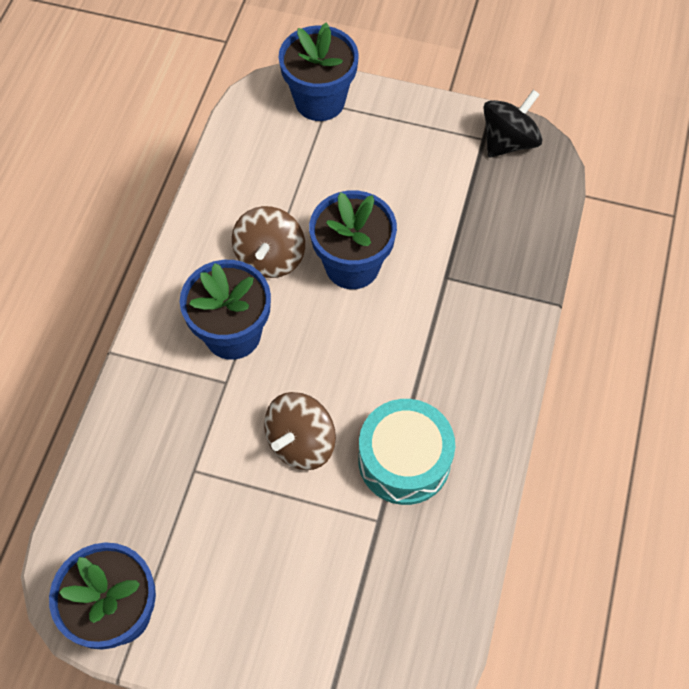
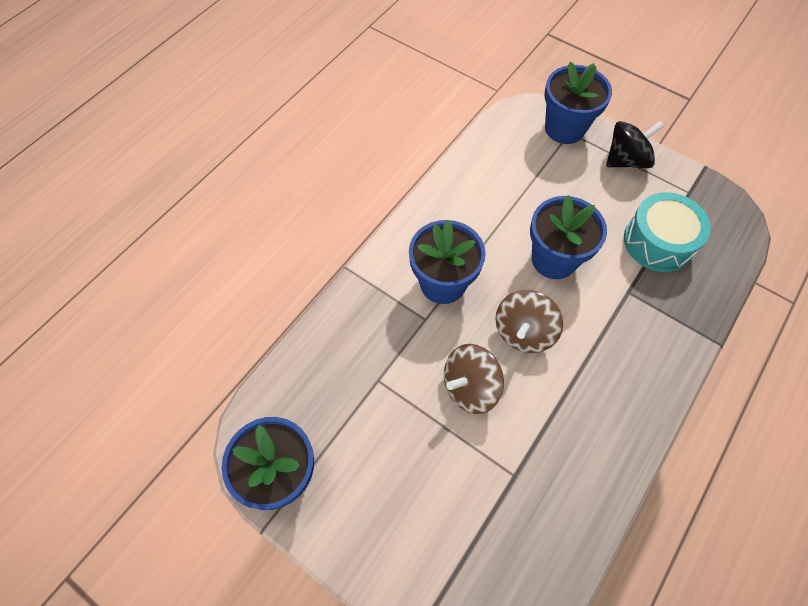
camera: 20 degrees right, 0 degrees up
(270, 257) = (490, 233): brown spinning top -> brown spinning top (523, 332)
(404, 460) = (551, 431): turquoise drum -> turquoise drum (658, 242)
(508, 141) = (710, 200): black spinning top -> black spinning top (626, 160)

